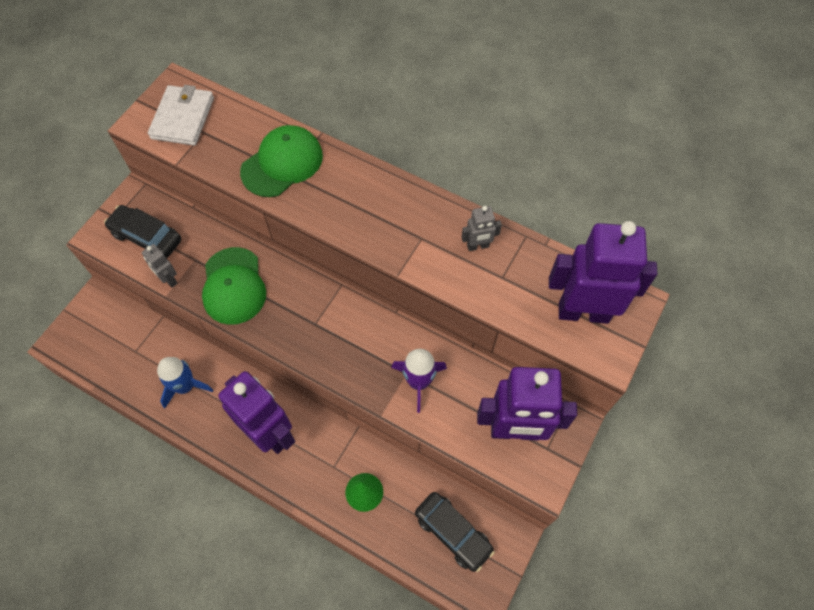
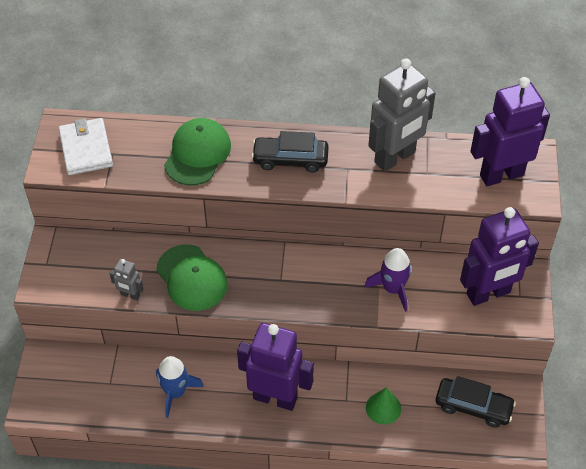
camera: 25 degrees left, 10 degrees down
(147, 237) = (87, 269): black car -> black car (290, 159)
(478, 246) = (395, 158): grey robot -> grey robot, size x2.25

